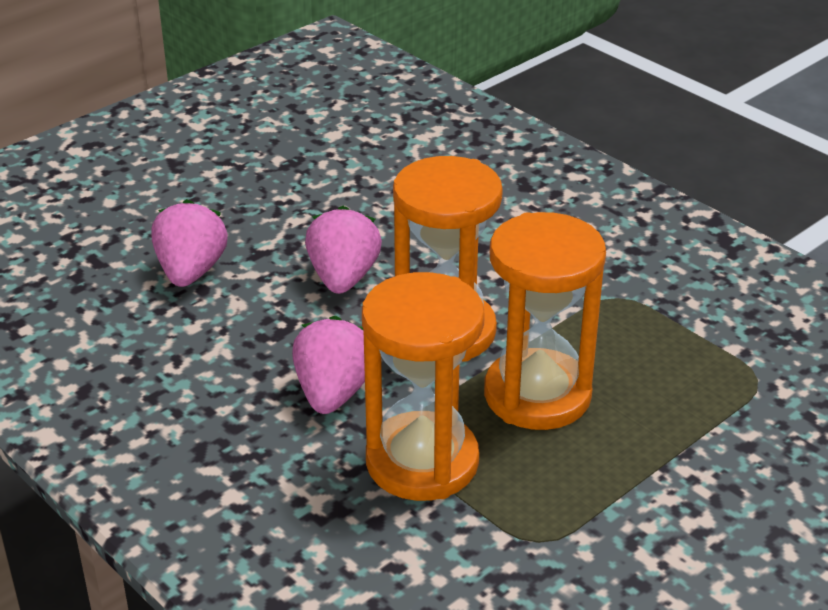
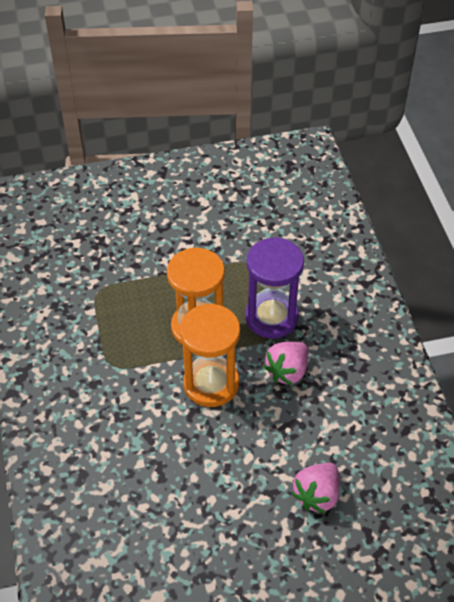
camera: 150 degrees left, 15 degrees up
(343, 278) = (237, 447): pink strawberry -> none
(422, 462) = (271, 317): orange hourglass -> purple hourglass

